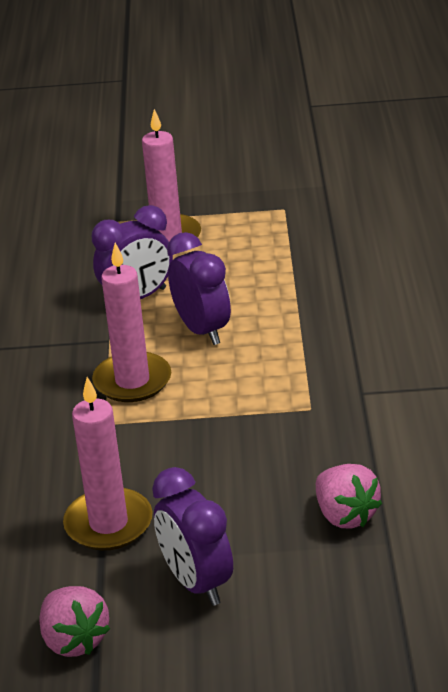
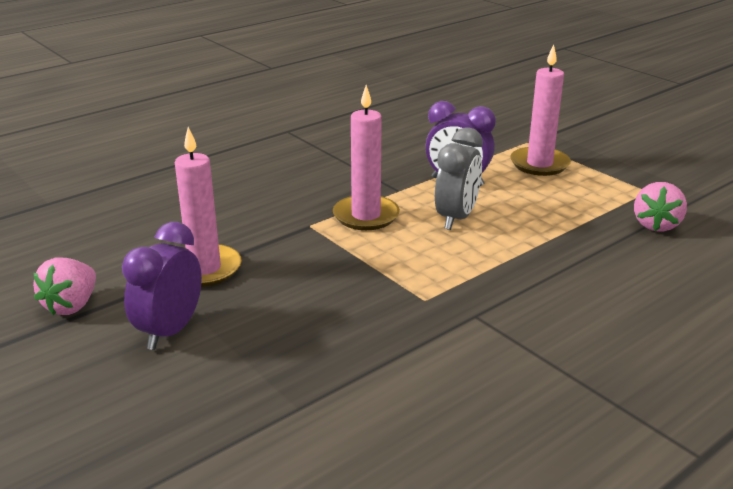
camera: 50 degrees right, 5 degrees down
(202, 330) = (456, 218): purple clock -> grey clock
(345, 515) = (311, 370): pink strawberry -> pink strawberry (656, 225)

